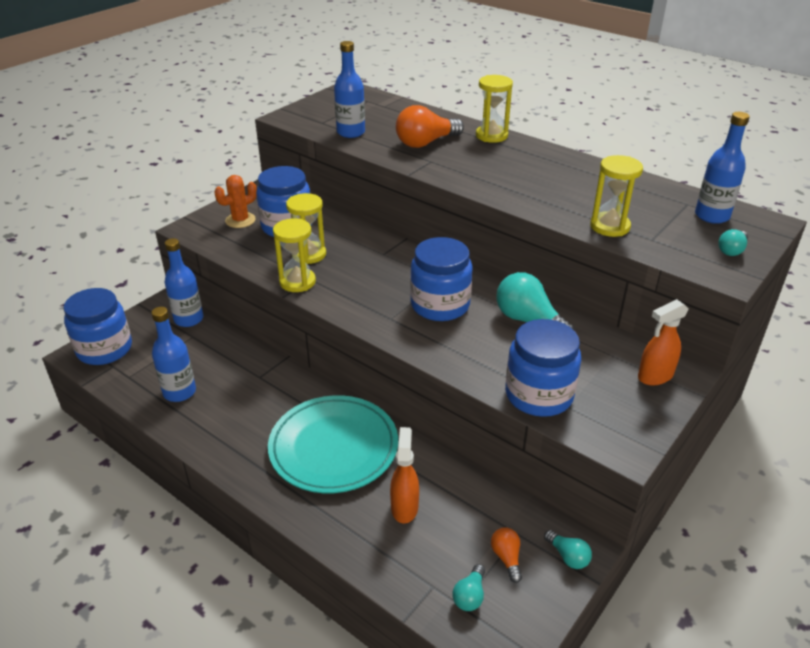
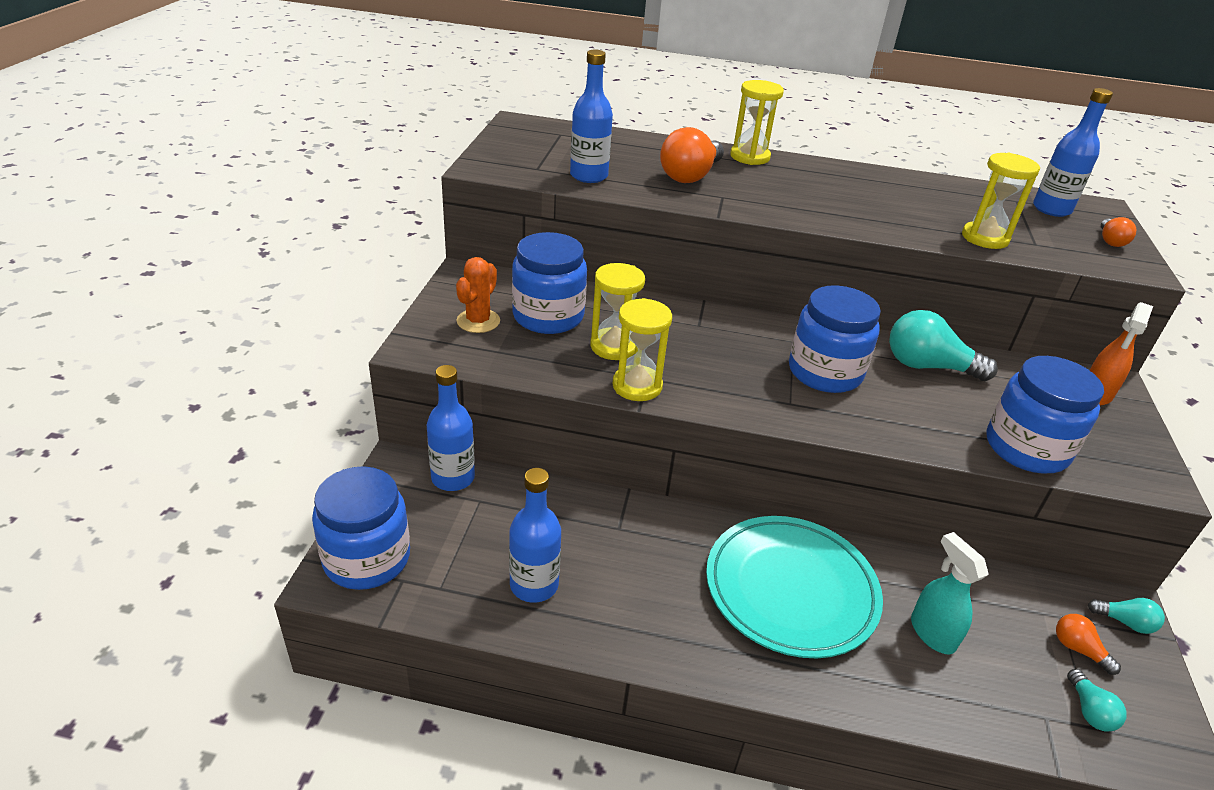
camera: 30 degrees left, 0 degrees up
(404, 507) = (932, 633): orange spray bottle -> turquoise spray bottle
(732, 250) = (1110, 241): turquoise light bulb -> orange light bulb

